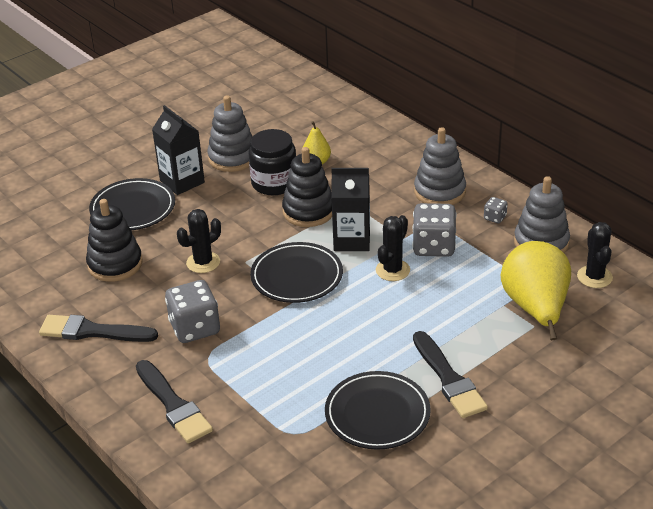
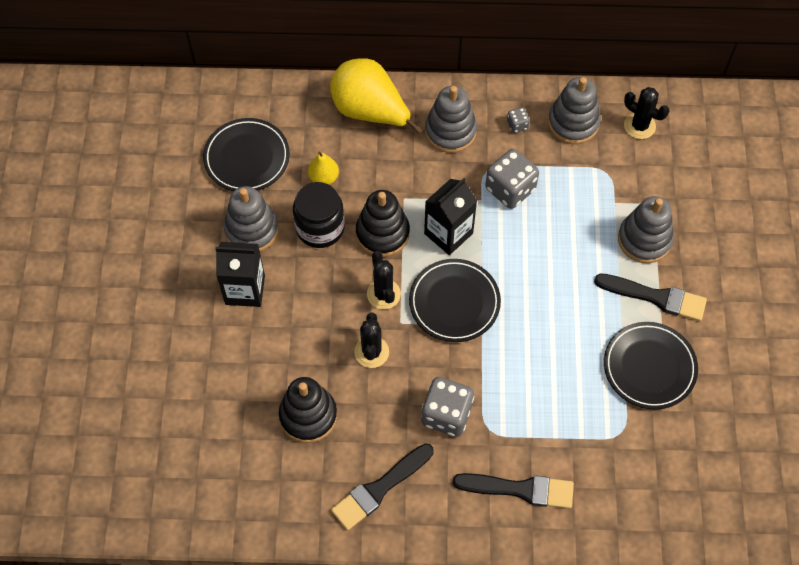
camera: 50 degrees left, 25 degrees up
(133, 208) = (244, 351): black plate -> black plate (247, 158)
(392, 270) = (510, 236): black cactus -> black cactus (383, 294)
(493, 341) = (644, 239): none -> grey stacking toy
(535, 309) = (637, 187): yellow pear -> yellow pear (370, 111)

